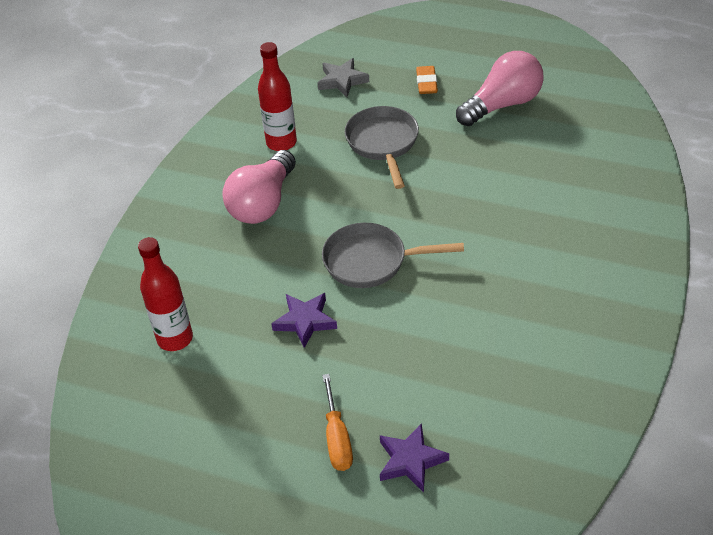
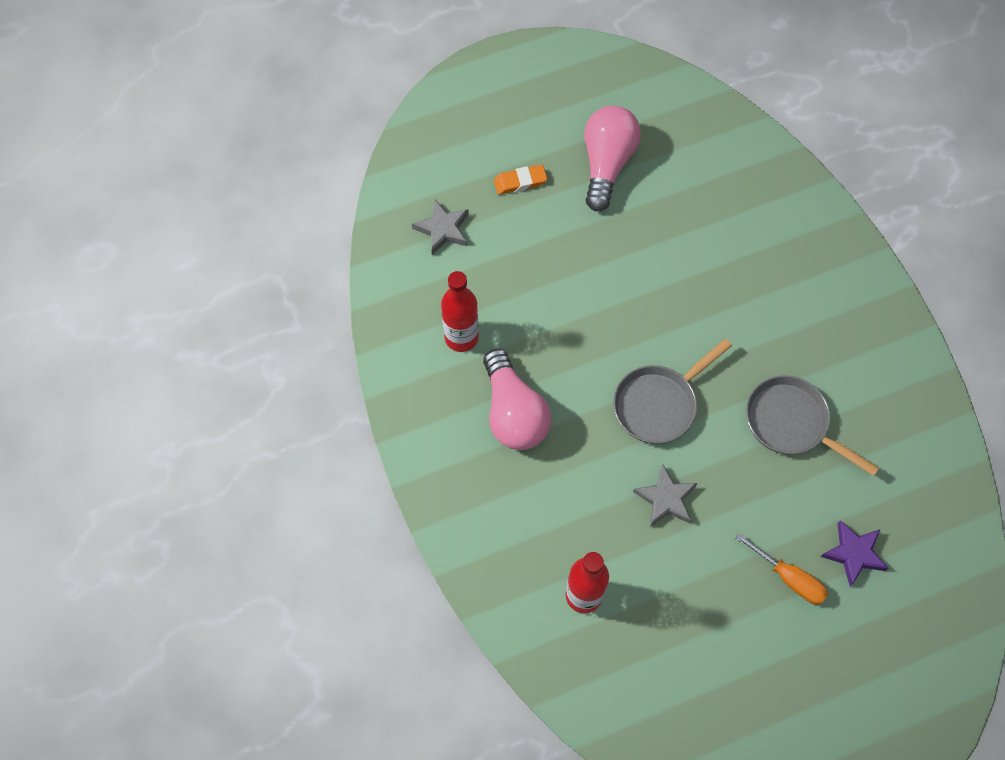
camera: 45 degrees left, 20 degrees up
(305, 321) = (666, 499): purple star -> grey star
(383, 143) = (549, 276): grey pan -> grey pan (791, 423)
(426, 83) = (520, 182): orange eraser -> orange eraser turned 60 degrees counterclockwise

